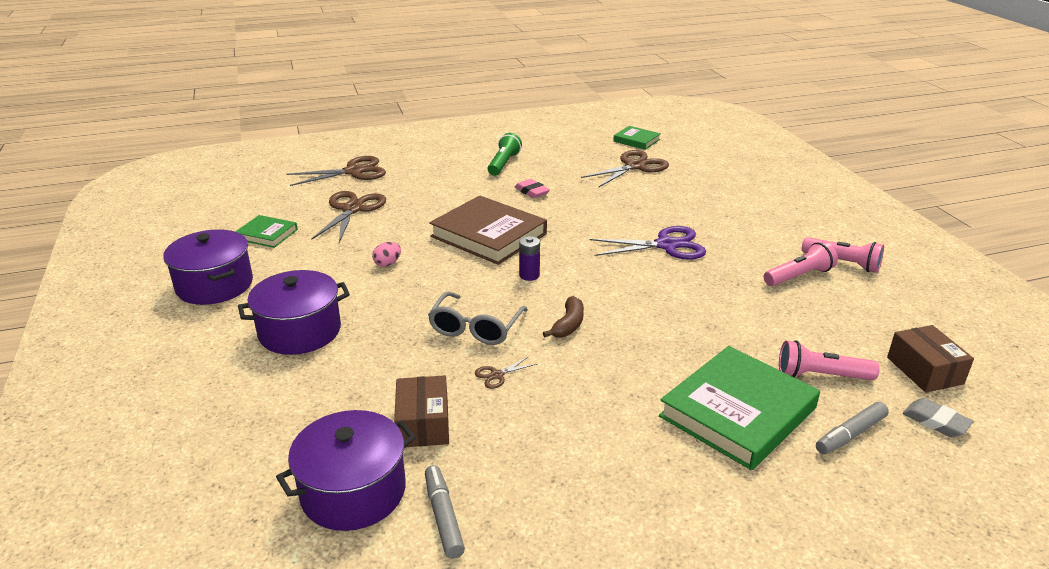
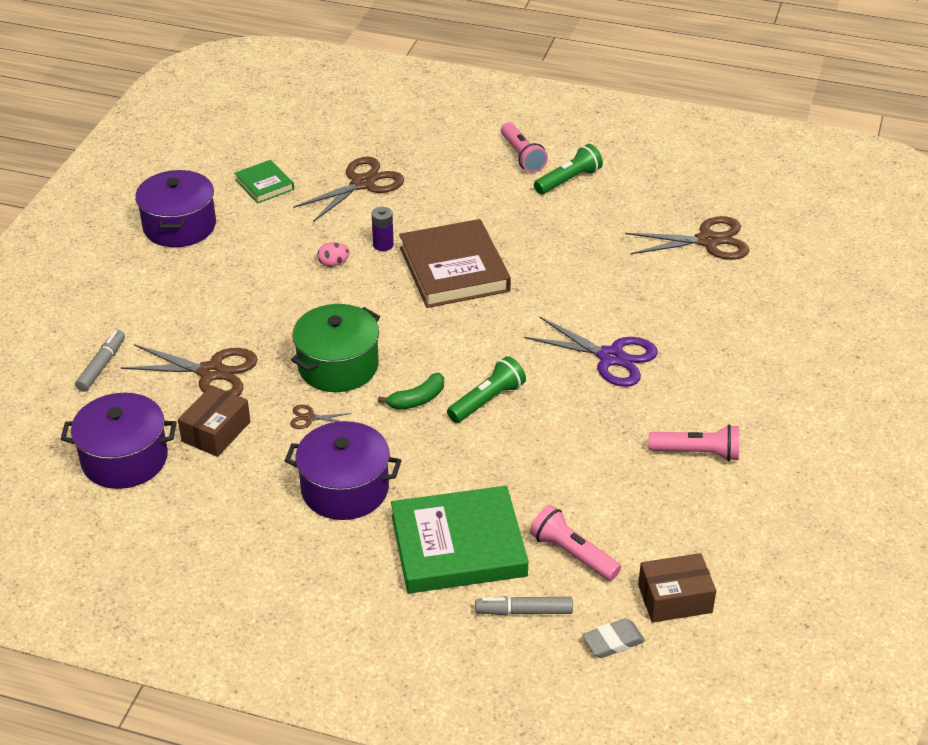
camera: 35 degrees right, 10 degrees up
(300, 331) = (203, 304): purple pot -> purple pot (345, 489)
(353, 172) = (409, 132): brown scissors -> brown scissors (211, 372)
(443, 517) = (162, 508): grey marker -> grey marker (101, 366)
(475, 328) = (338, 366): grey glasses -> green pot
(529, 275) = (441, 332): purple battery -> purple battery (383, 245)
(532, 192) = (555, 231): pink eraser -> none
(568, 325) = (417, 399): brown banana -> green banana
(621, 304) = (487, 401): none -> green flashlight
(636, 140) = (759, 203): green book -> none
(843, 263) = (766, 460): pink flashlight -> pink flashlight (522, 156)
(924, 370) = (675, 599): brown box -> brown box turned 60 degrees clockwise
(935, 421) = (613, 641): grey eraser -> grey eraser turned 75 degrees clockwise

